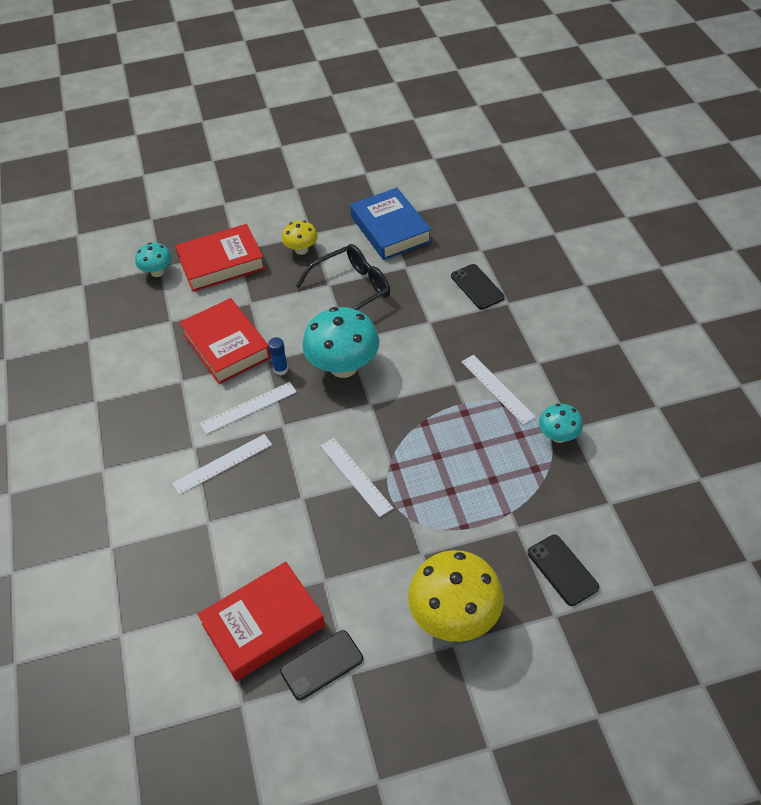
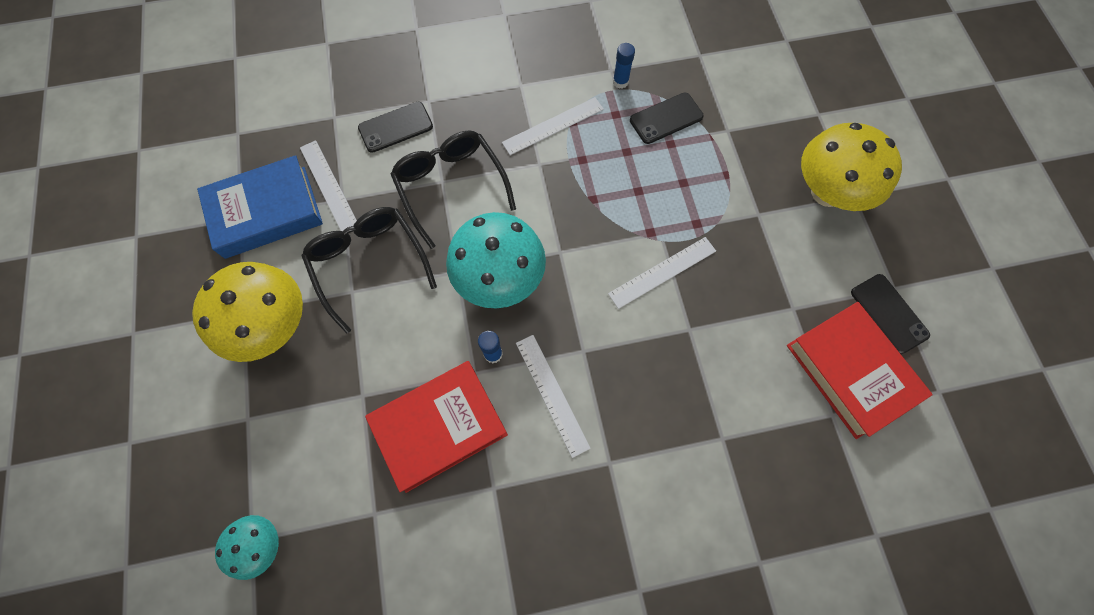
camera: 90 degrees left, 20 degrees up
(221, 263) = (269, 441): red book -> none
(222, 464) = (638, 424): white ruler -> white ruler (329, 186)
(301, 250) = (273, 326): yellow mushroom -> yellow mushroom, size x1.88
(425, 328) = (451, 186): none -> black glasses
(558, 436) = (620, 82): turquoise mushroom -> blue glue stick
(562, 570) = (772, 101): black phone -> black phone (666, 118)

